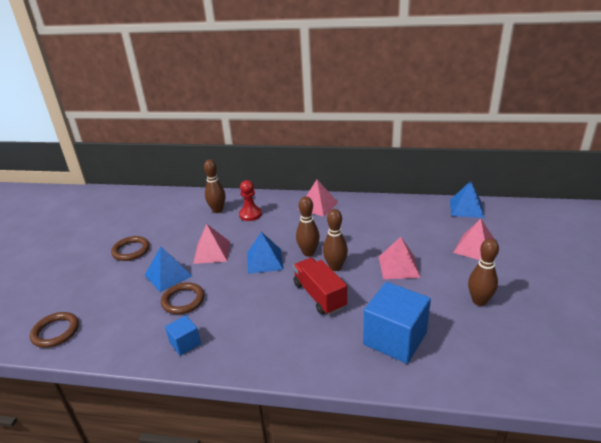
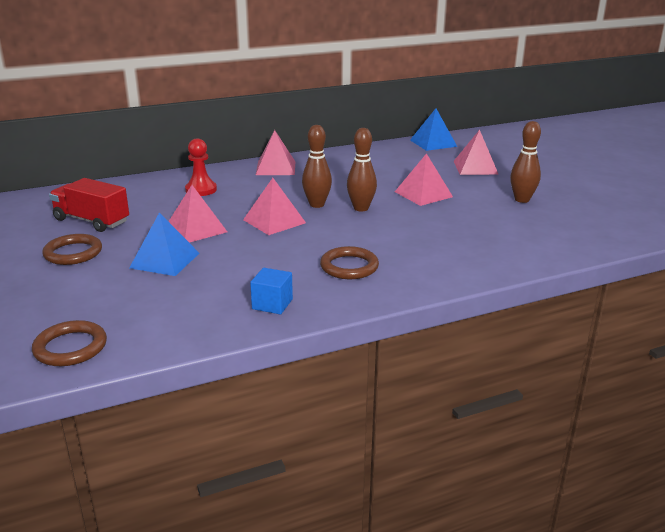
camera: 35 degrees left, 5 degrees down
(183, 300) = (218, 274): brown ring -> brown ring (349, 266)
(217, 210) = (149, 194): brown bowling pin -> none
(264, 261) = (274, 221): blue pyramid -> pink pyramid
(319, 296) = (373, 231): red truck -> red truck (91, 221)
(395, 338) = (483, 240): blue cube -> none

